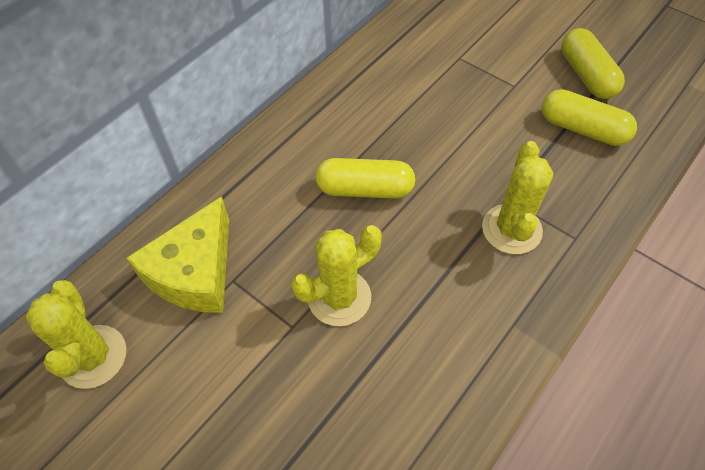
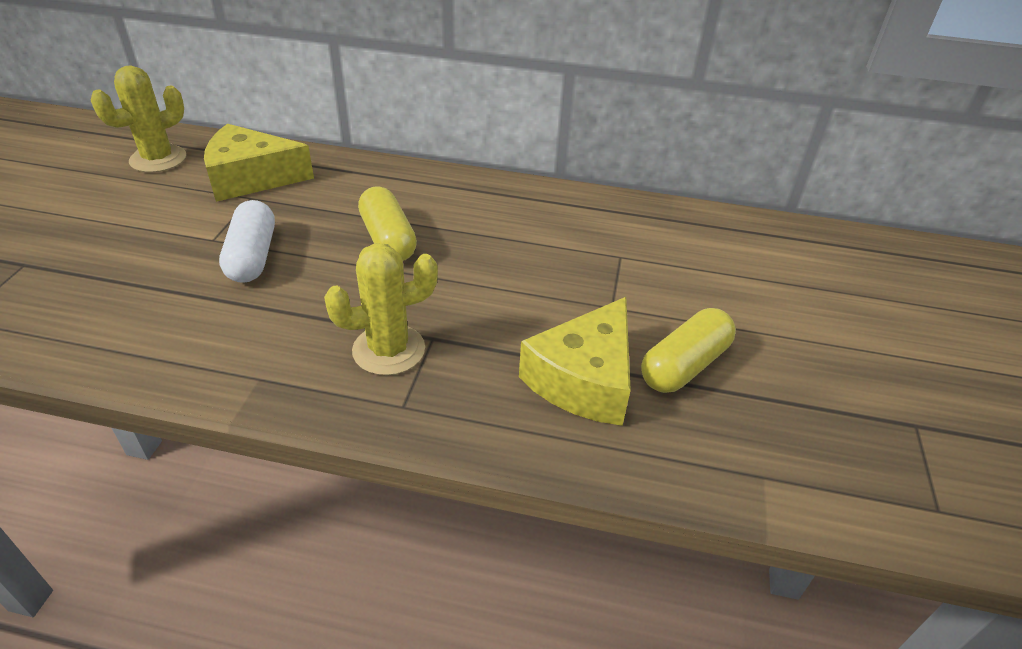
camera: 60 degrees right, 15 degrees down
(339, 297) = (252, 256): yellow cactus -> white capsule
(582, 129) = (584, 379): yellow capsule -> yellow cheese

